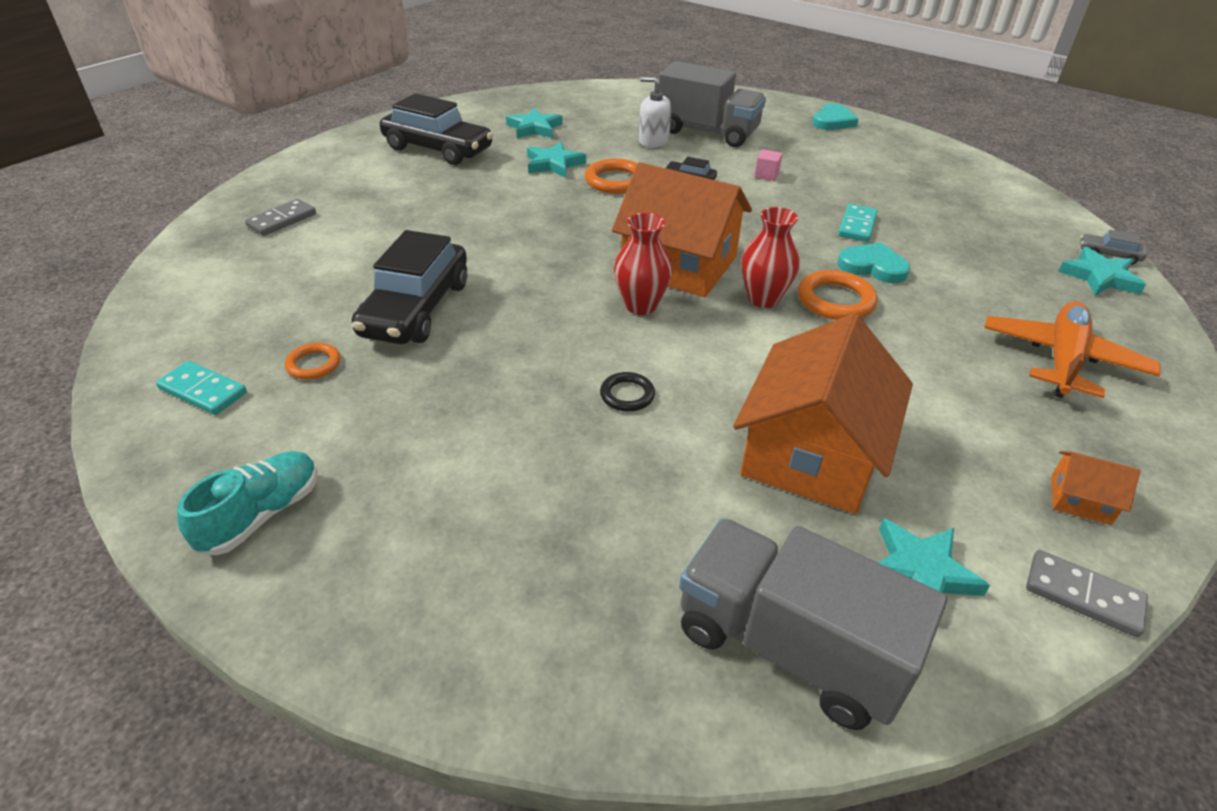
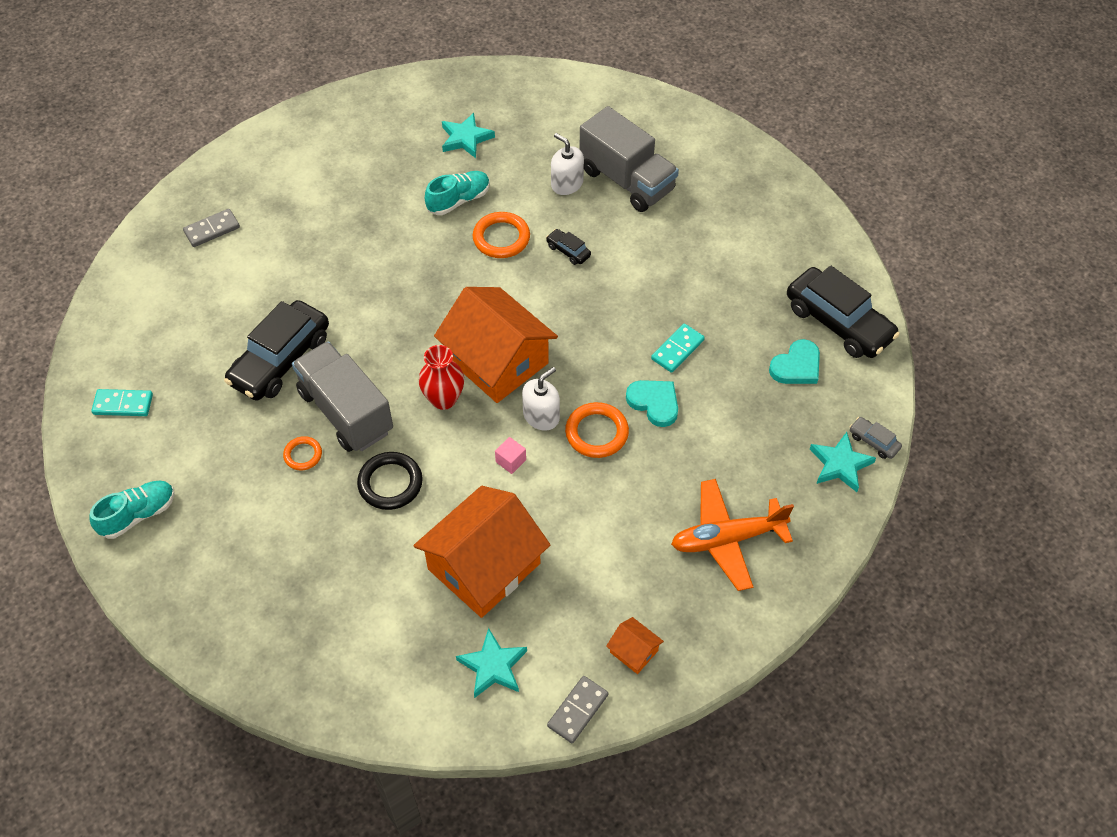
camera: 20 degrees right, 15 degrees up
(203, 391) = (123, 404): turquoise domino -> turquoise domino turned 45 degrees counterclockwise
(314, 364) = (196, 398): orange ring -> orange ring (303, 455)
(438, 149) = (366, 155): black car -> black car (838, 322)
(554, 164) = (458, 200): turquoise star -> turquoise shoe
(627, 395) = (390, 483): black ring -> black ring, size x1.66
(763, 298) = (541, 416): red vase -> white soap dispenser
(766, 175) = (643, 260): pink cube -> pink cube (511, 461)
(788, 646) = (388, 685): grey truck -> grey truck (346, 411)
(833, 121) = (766, 188): turquoise heart -> turquoise heart (796, 366)
(1062, 360) = (727, 539): orange plane -> orange plane turned 150 degrees counterclockwise
(1083, 595) = (577, 710): grey domino -> grey domino turned 75 degrees clockwise

